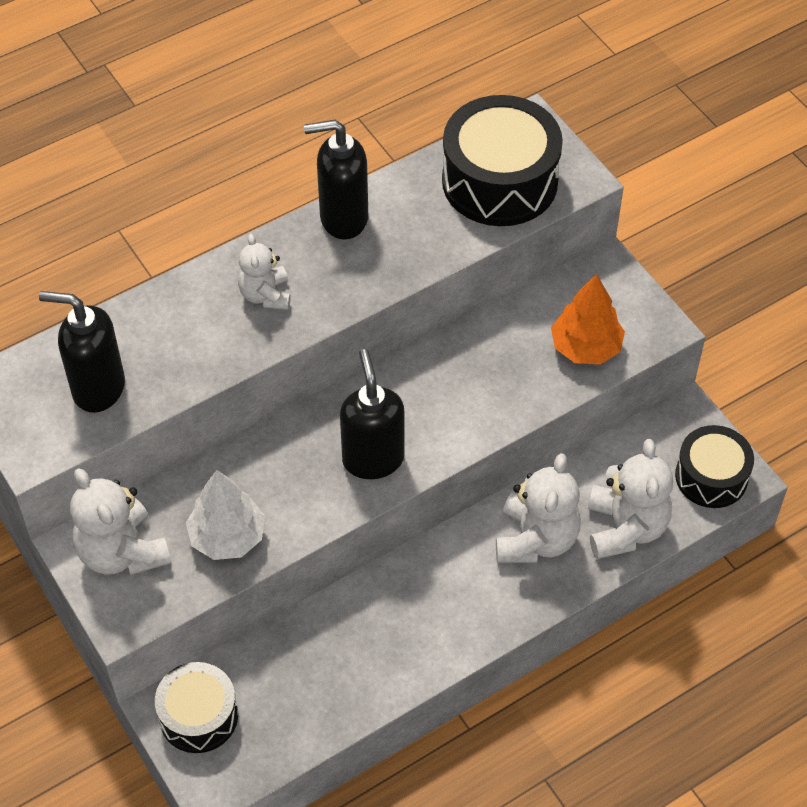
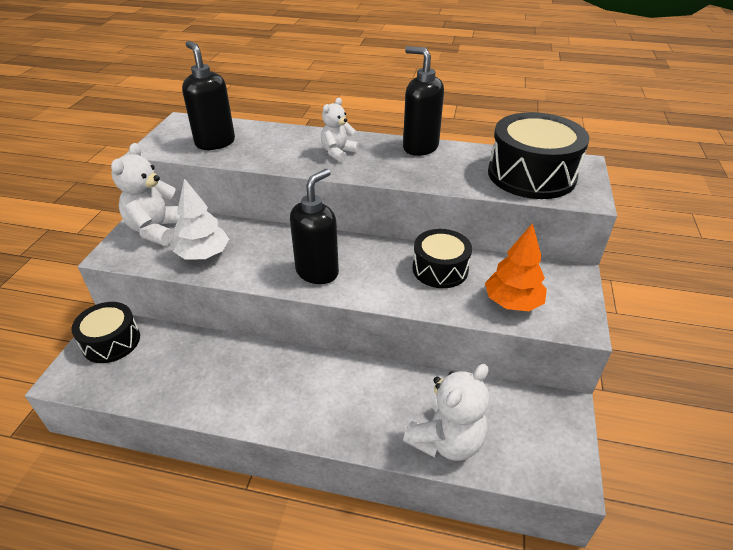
camera: 45 degrees right, 15 degrees down
(536, 539) = (381, 400): white teddy bear -> none
(711, 476) = (545, 458): black drum -> black drum (440, 269)

